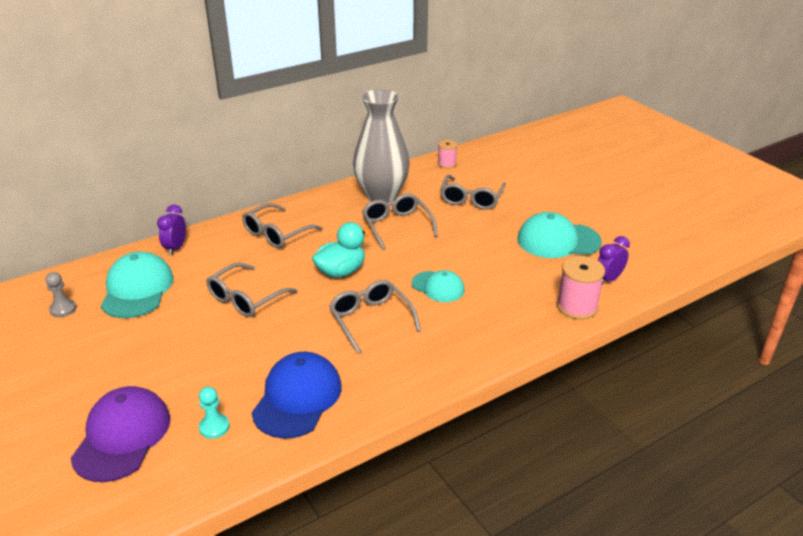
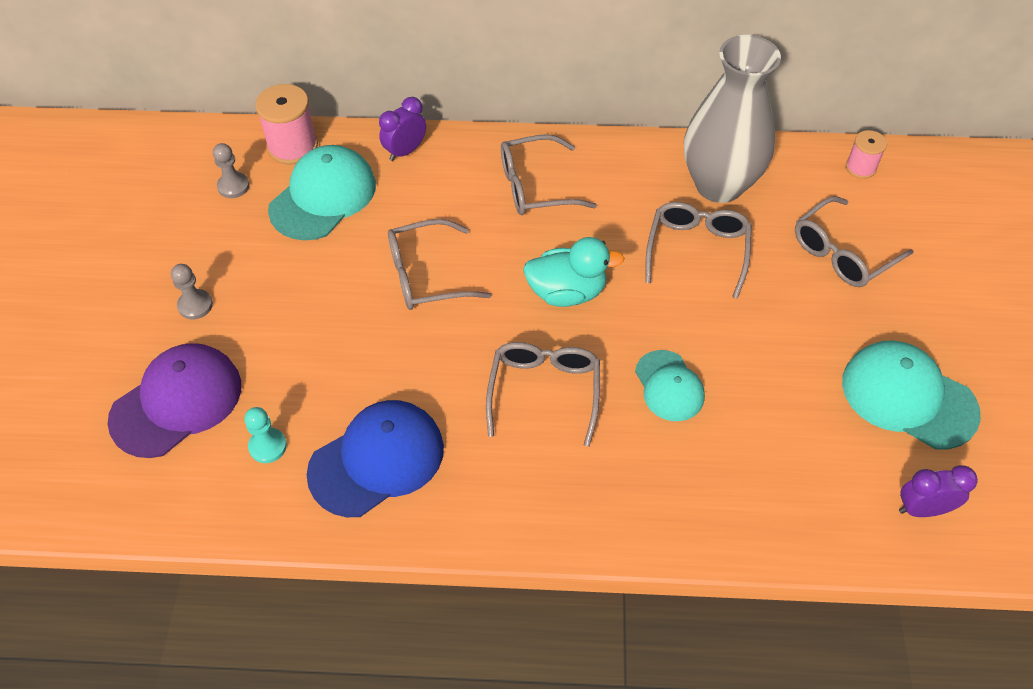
camera: 35 degrees right, 20 degrees up
(89, 380) = (195, 305): none -> grey pawn
(577, 307) = (832, 529): pink spool -> pink spool (293, 146)

